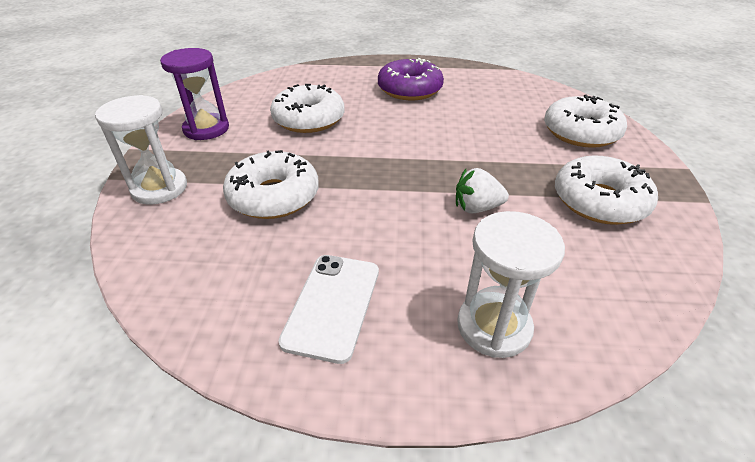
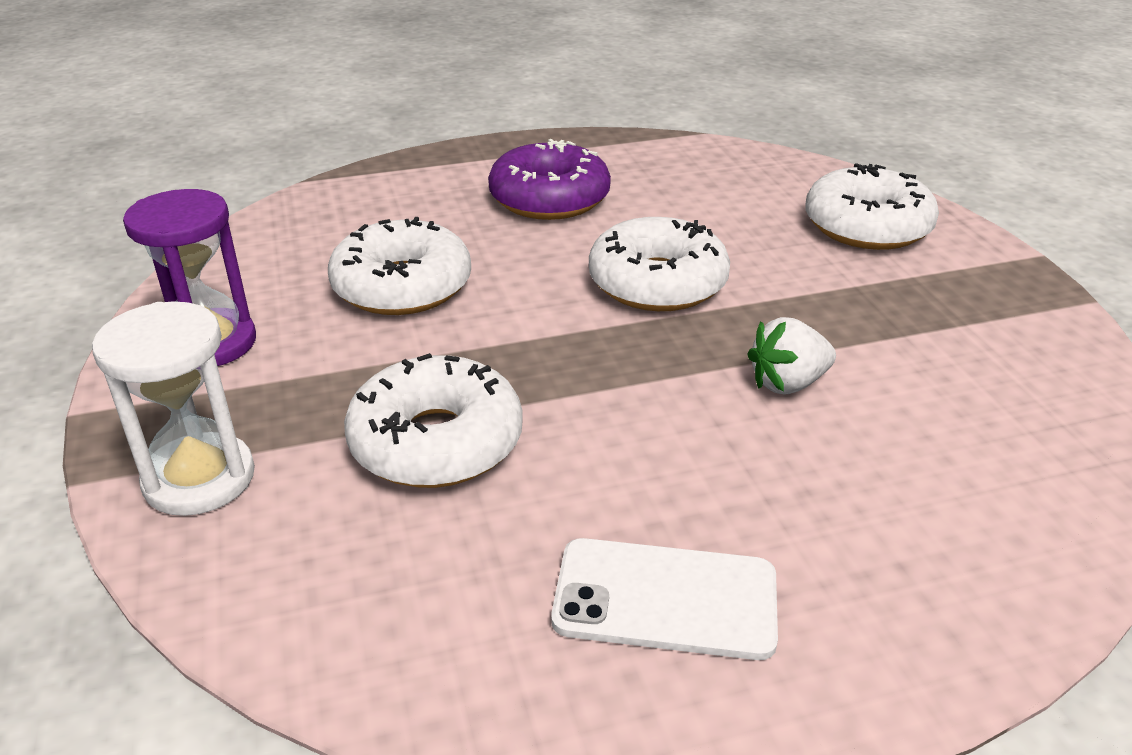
camera: 20 degrees left, 5 degrees down
(332, 305) = (665, 599): white phone -> white phone turned 75 degrees counterclockwise
(494, 326) = (924, 561): white hourglass -> none
(599, 201) = (955, 332): white donut -> white donut (657, 283)

